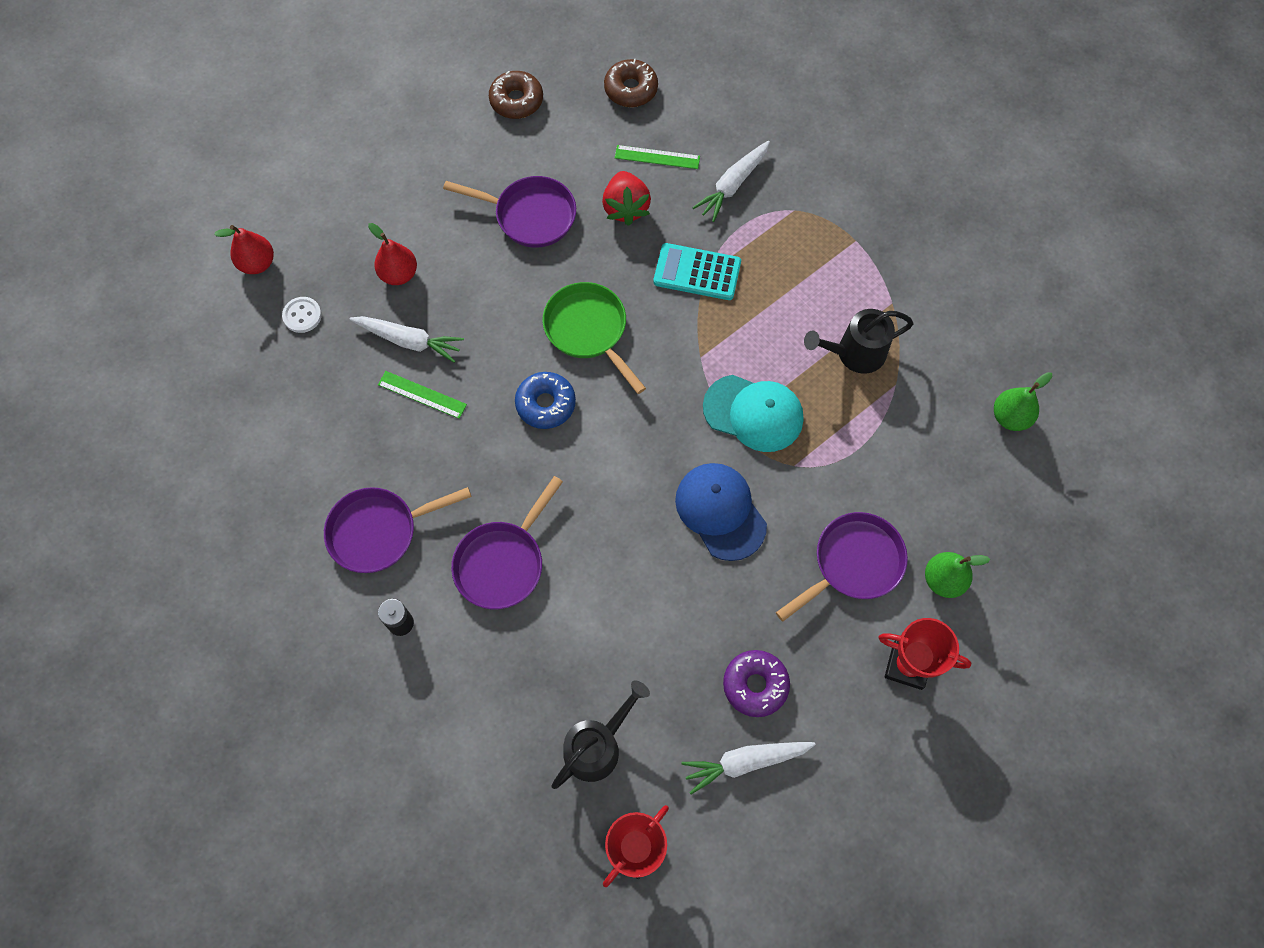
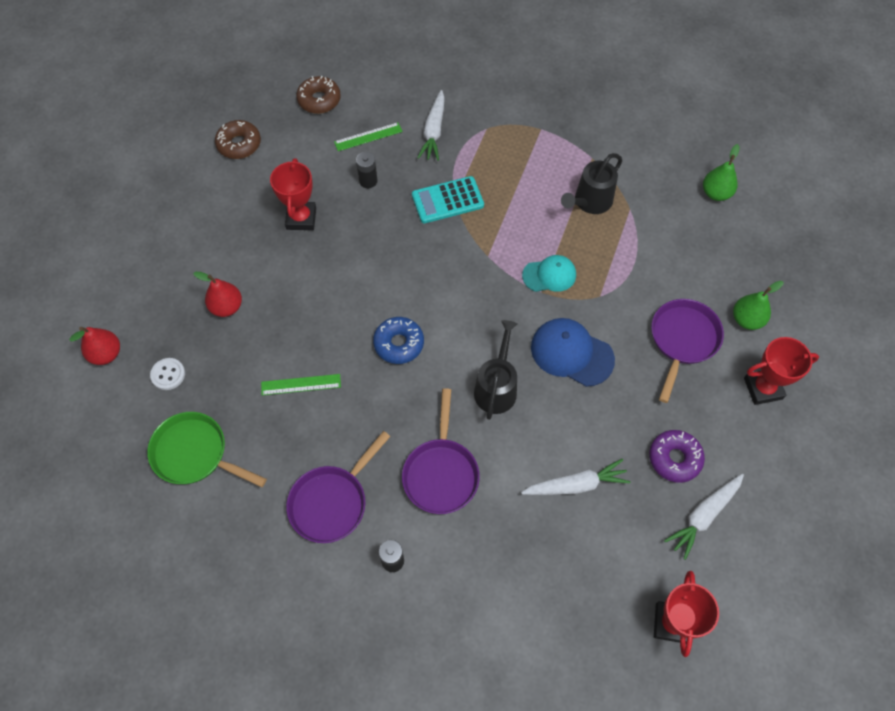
camera: 30 degrees left, 5 degrees down
(409, 341) = (266, 351): white carrot -> white carrot (576, 484)
(530, 215) = (301, 218): purple pan -> red trophy
(589, 330) = (396, 277): green pan -> green pan (195, 454)
(597, 746) = (596, 565): black watering can -> black watering can (496, 387)
(625, 208) = (368, 181): red strawberry -> black battery
(753, 413) = (549, 275): turquoise cap -> turquoise cap, size x0.66

